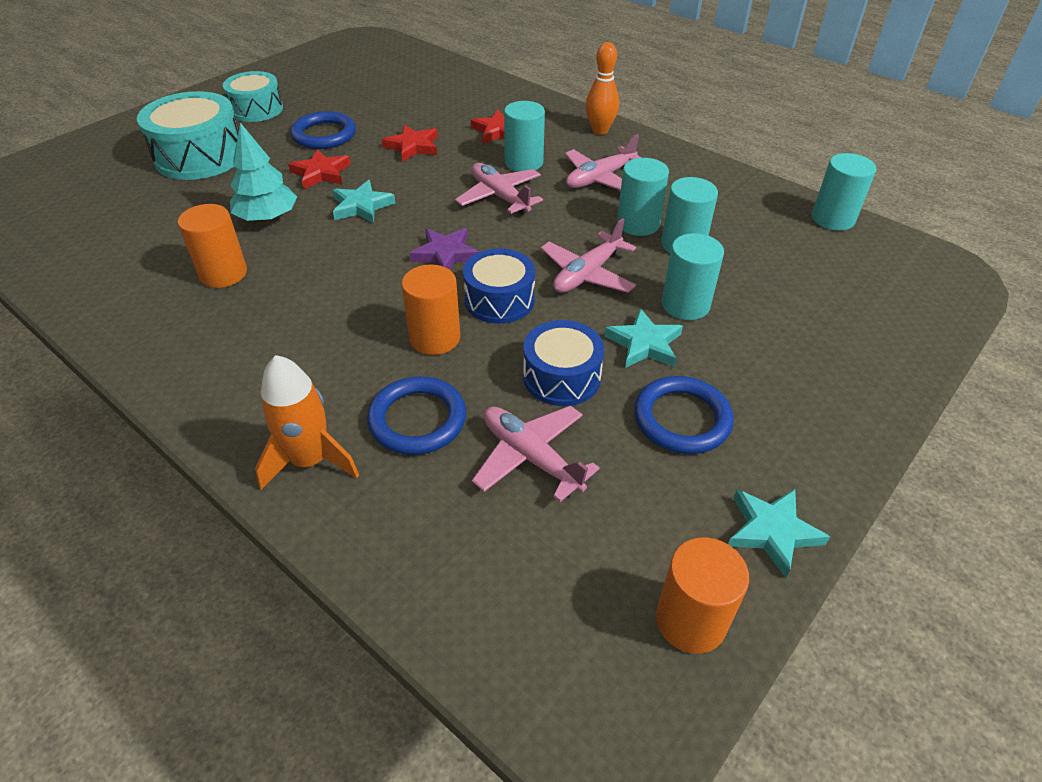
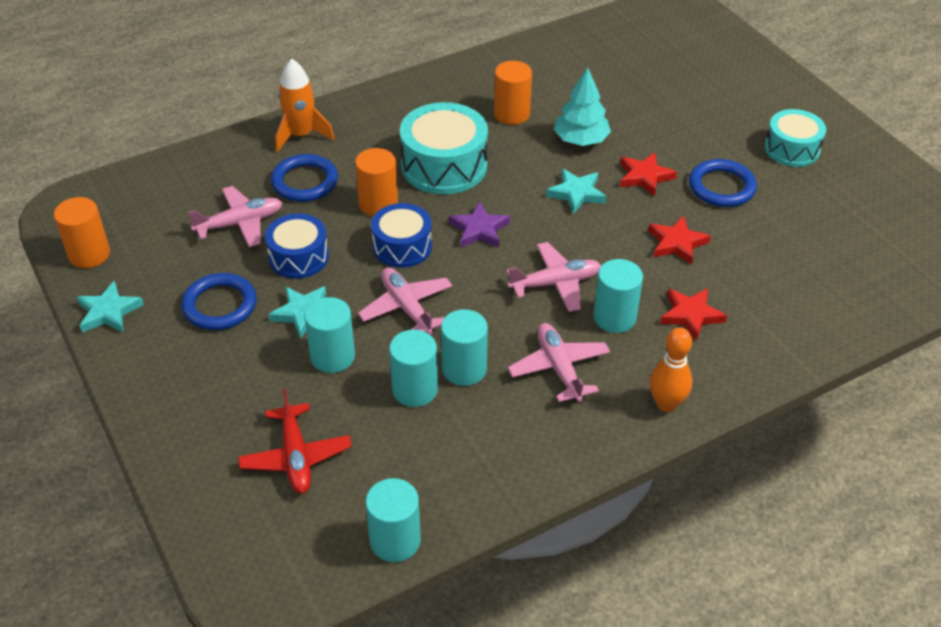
camera: 110 degrees right, 0 degrees up
(200, 156) = (701, 110): turquoise drum -> turquoise drum (444, 166)
(815, 292) = (296, 457): none -> red plane

